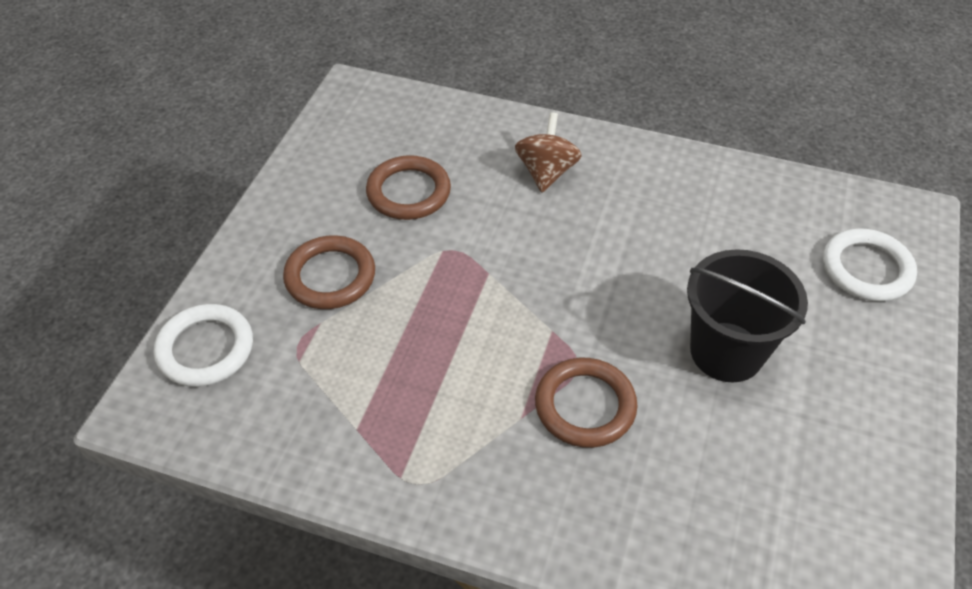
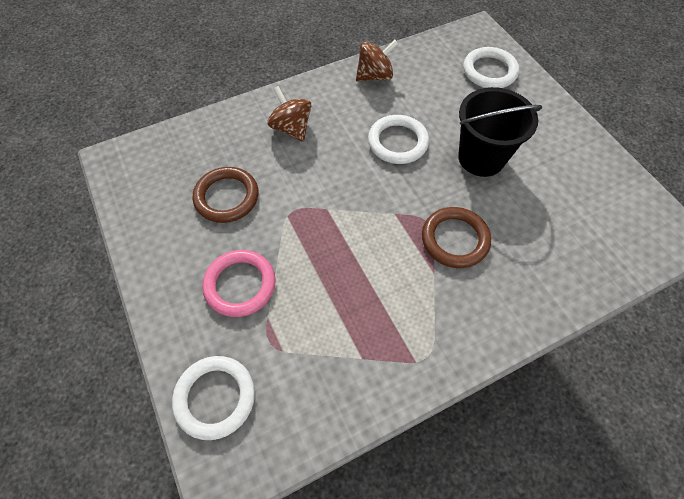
camera: 45 degrees left, 10 degrees up
(330, 276) = (240, 285): brown ring -> pink ring
(645, 265) = (397, 142): none -> white ring
(705, 180) = (374, 76): none -> brown spinning top

